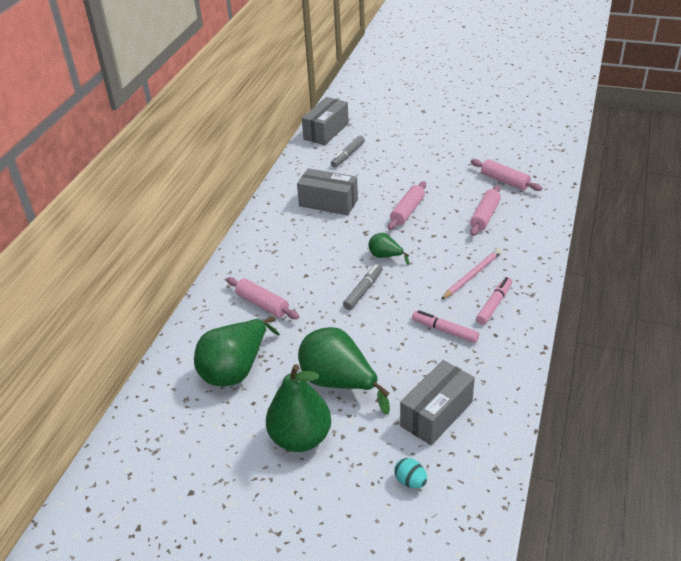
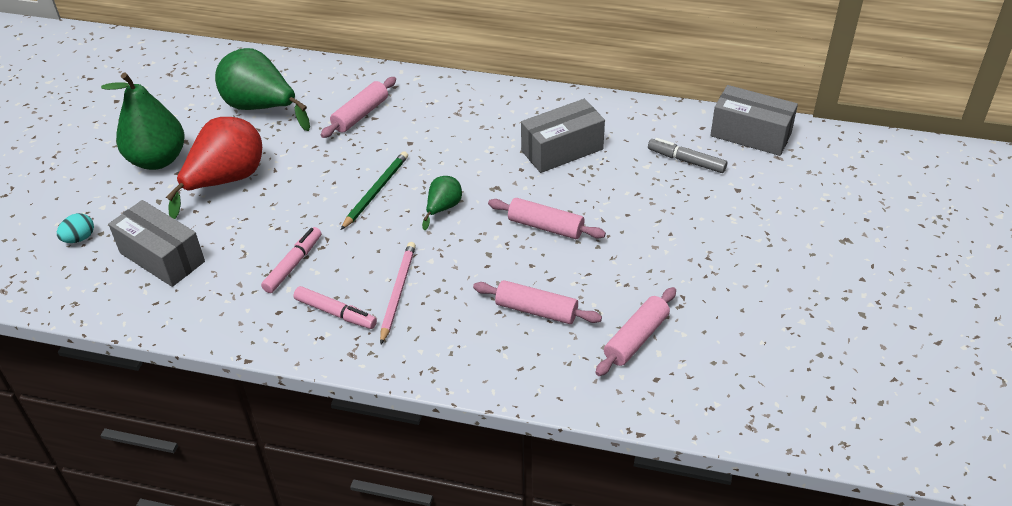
camera: 85 degrees right, 5 degrees up
(328, 203) = (562, 150): grey box -> grey box turned 45 degrees clockwise
(339, 383) = (226, 181): green pear -> red pear
(363, 291) = (376, 191): grey marker -> green pencil
(472, 275) = (397, 292): pink pencil -> pink pencil turned 120 degrees counterclockwise

